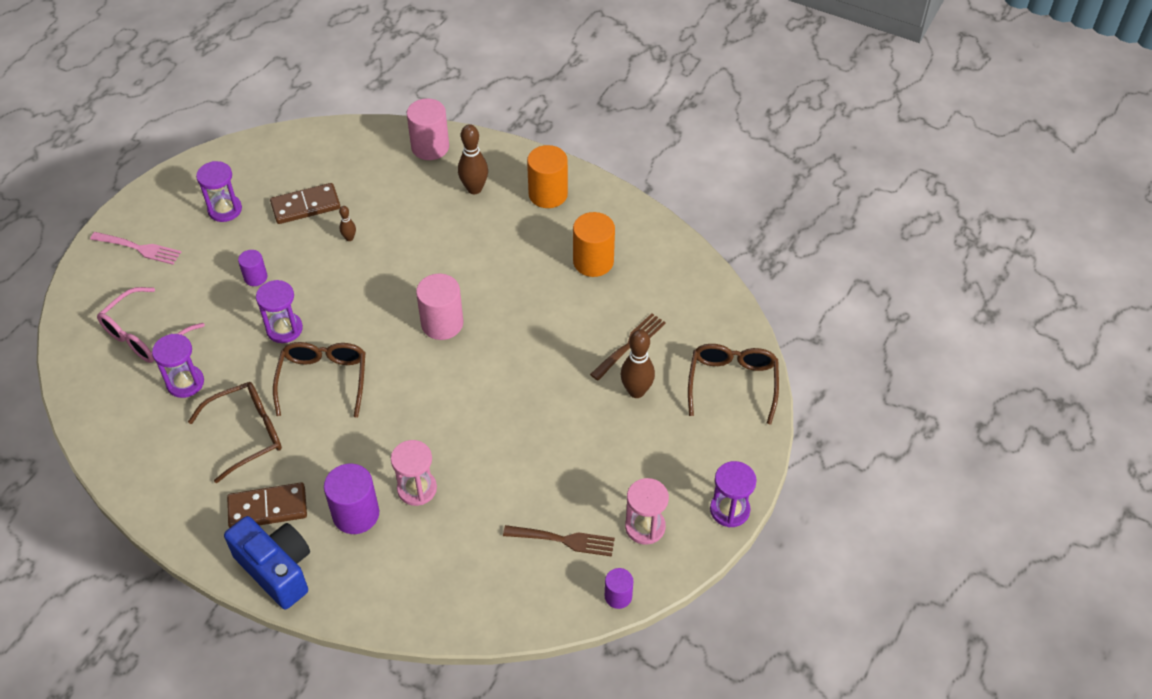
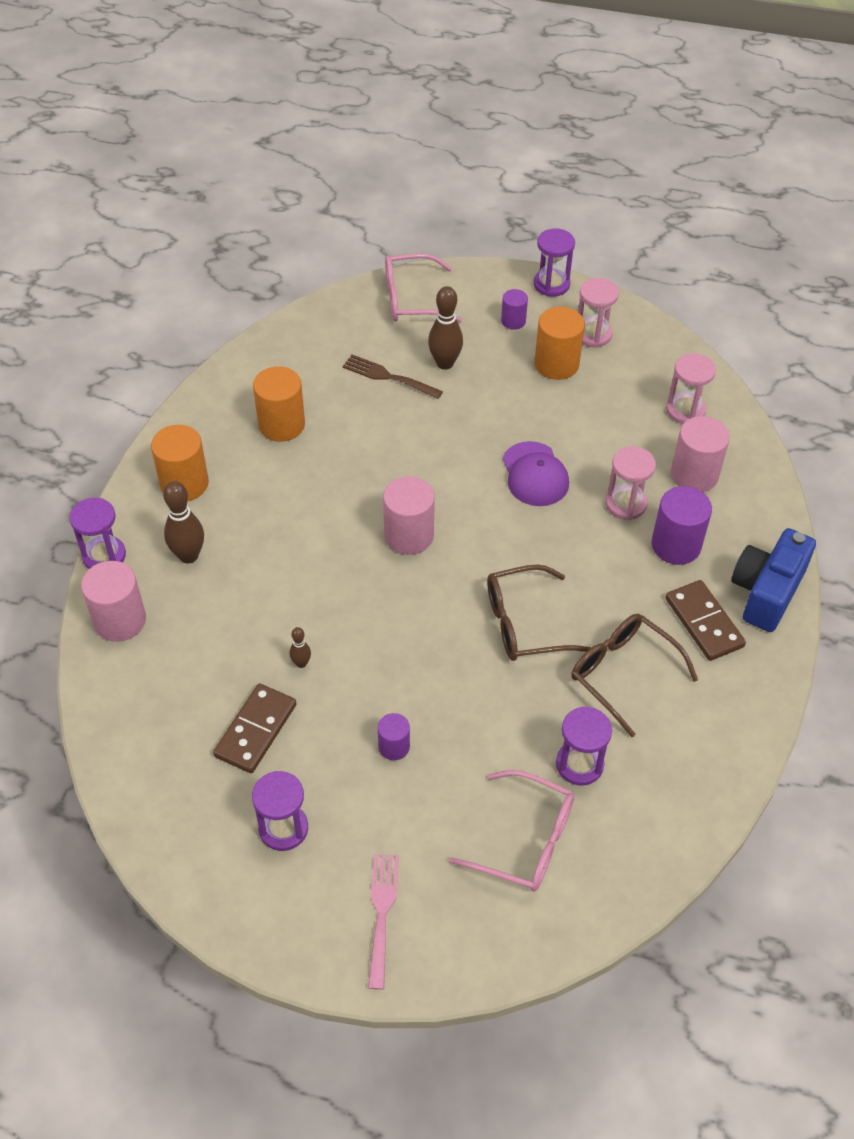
camera: 105 degrees left, 0 degrees up
(284, 329) = (465, 687): purple hourglass -> purple hourglass (104, 556)
(306, 206) = (256, 730): brown domino -> brown domino turned 60 degrees clockwise
(430, 557) = (694, 475): none -> pink cylinder
(476, 427) = (535, 474): none -> purple cap
(515, 578) = (685, 410): none -> pink hourglass
(564, 540) = (631, 385): brown fork -> none
(611, 482) = (556, 364): none -> orange cylinder
(618, 596) = (669, 340): purple cylinder -> purple cylinder (513, 321)
(732, 384) = (412, 299): brown glasses -> pink glasses

